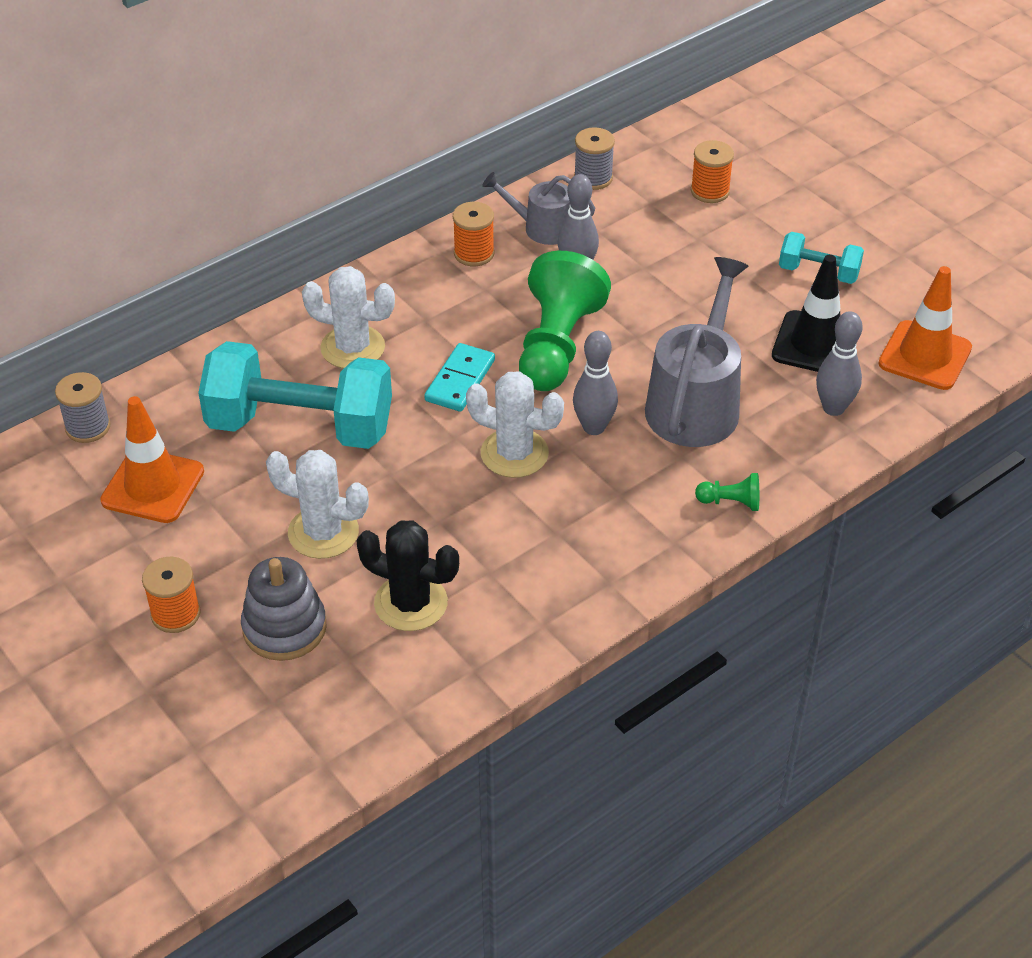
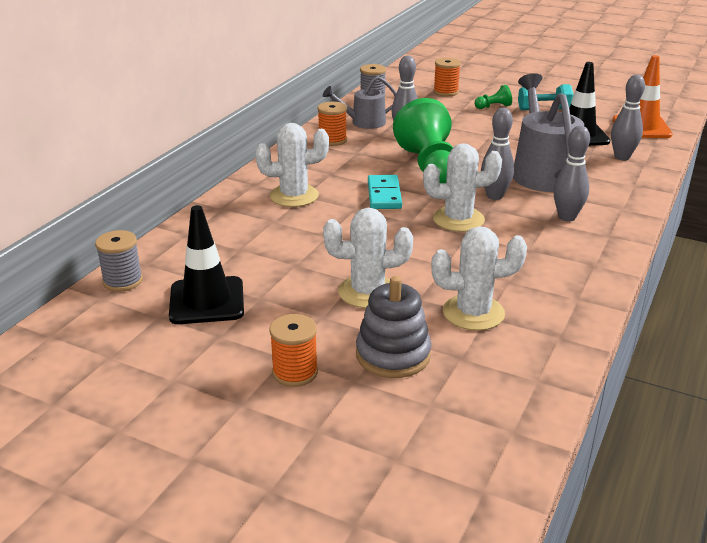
camera: 25 degrees left, 15 degrees down
(153, 486) = (207, 301): orange traffic cone -> black traffic cone
(300, 426) = (294, 241): turquoise dumbbell -> none
(411, 603) = (473, 313): black cactus -> white cactus
(651, 494) = (567, 217): none -> grey bowling pin
(731, 502) = (618, 209): green pawn -> green pawn (493, 107)

